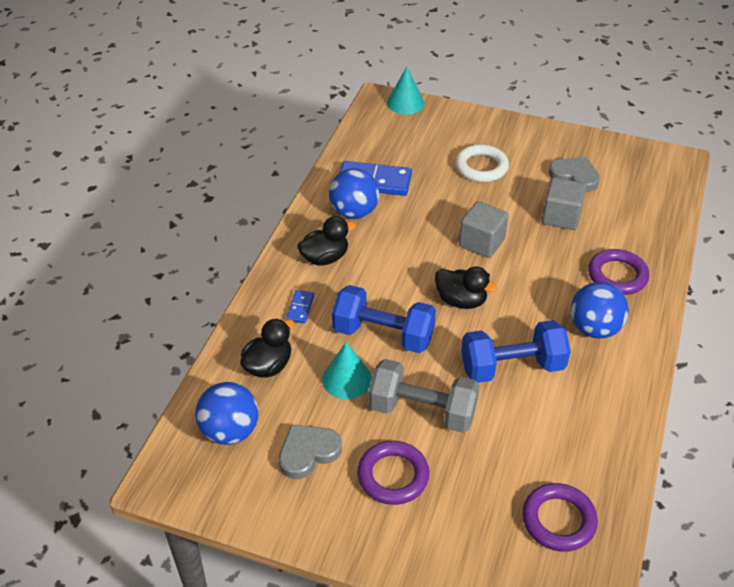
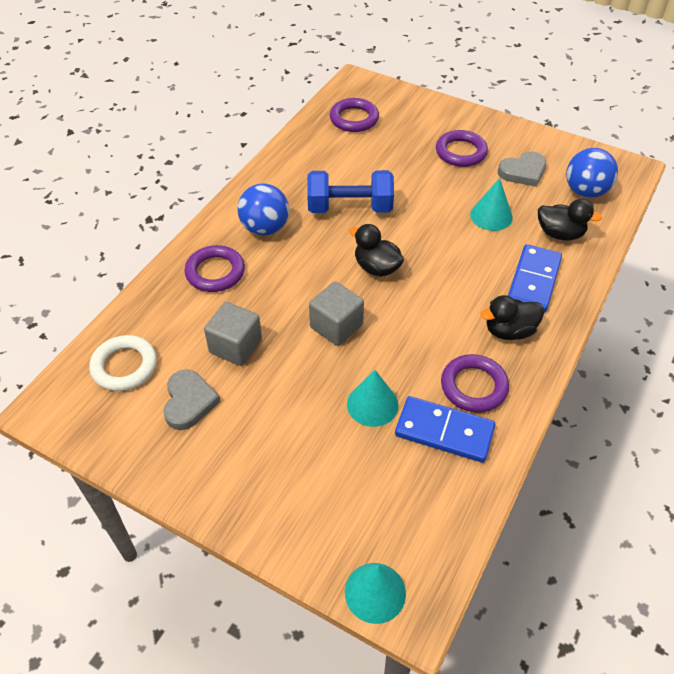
camera: 170 degrees left, 5 degrees up
(268, 366) = (560, 234): black duck -> black duck turned 120 degrees counterclockwise
(300, 308) = (534, 281): blue domino -> blue domino, size x2.04
(354, 212) = (474, 386): blue ball -> purple ring
(383, 335) = (456, 246): blue dumbbell -> none
(422, 411) = (432, 187): grey dumbbell -> none
(433, 191) = (372, 404): none -> turquoise cone
(481, 167) = (300, 435): white ring -> white ring (124, 366)
(575, 176) = (189, 402): grey heart -> grey heart turned 135 degrees counterclockwise

